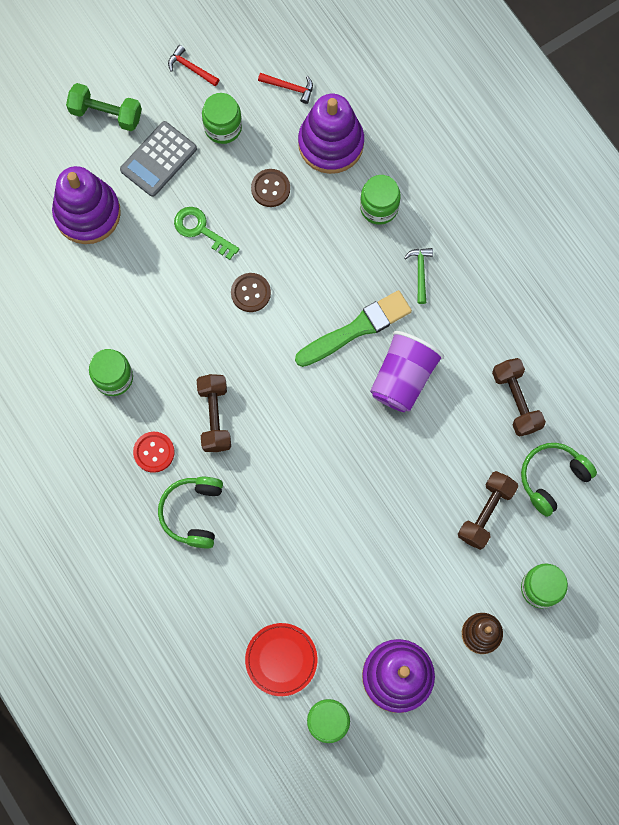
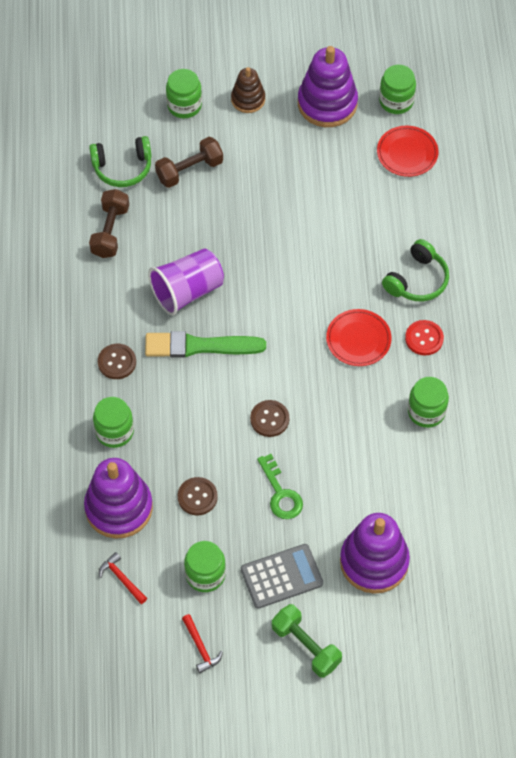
camera: 150 degrees left, 15 degrees down
(215, 417) = (358, 339): brown dumbbell -> red plate
(420, 272) = (117, 362): green hammer -> brown button

